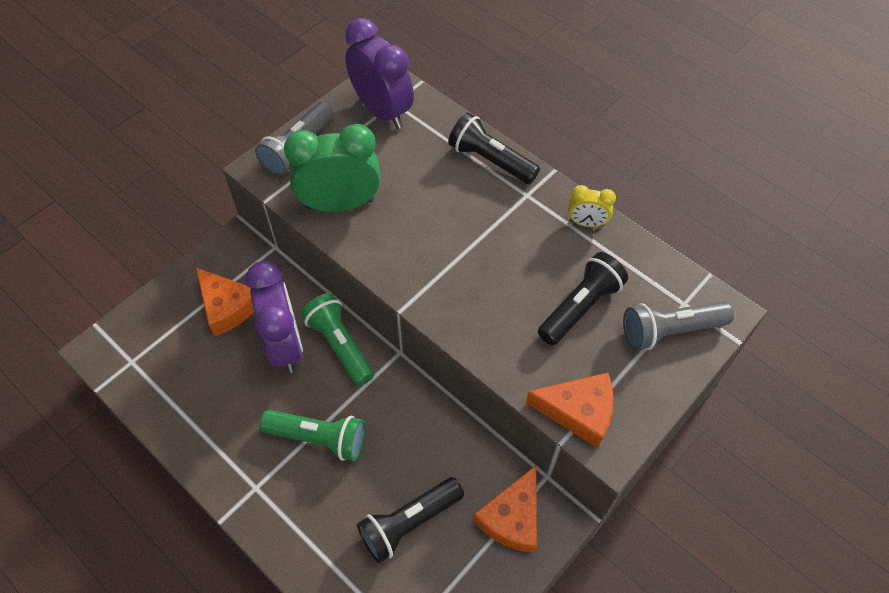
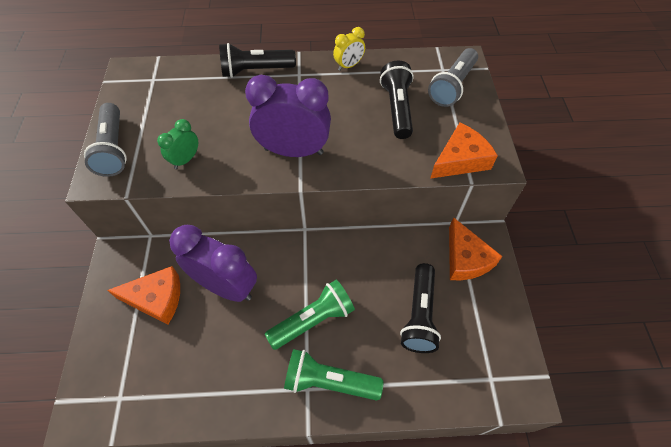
camera: 45 degrees left, 0 degrees up
(340, 204) = (186, 159): green clock -> green clock, size x0.50
(340, 345) = (263, 256): green flashlight -> green flashlight (329, 381)
(382, 111) = (151, 89): purple clock -> purple clock (293, 151)

